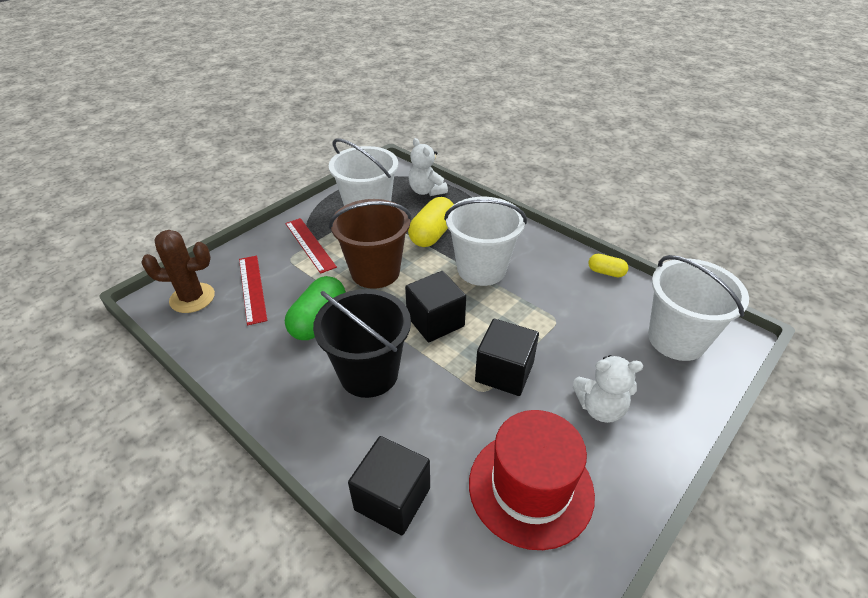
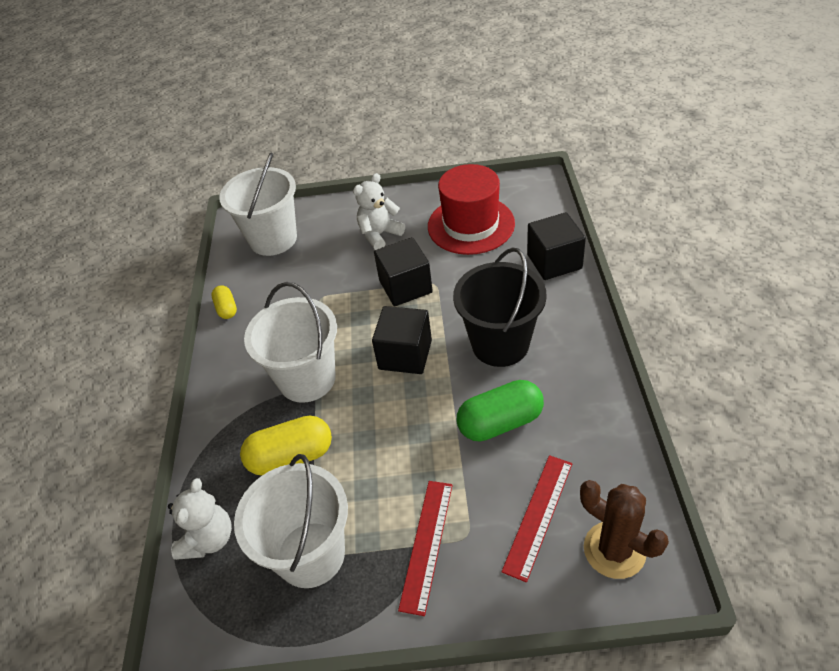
camera: 130 degrees left, 5 degrees up
(375, 272) = (398, 446): brown bucket -> none
(600, 408) = (379, 234): white teddy bear -> white teddy bear turned 90 degrees counterclockwise

